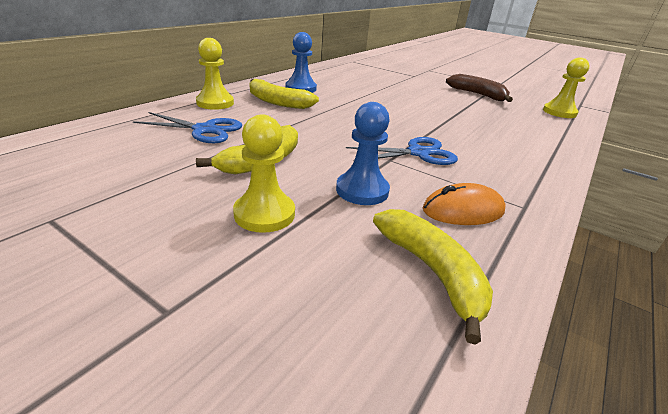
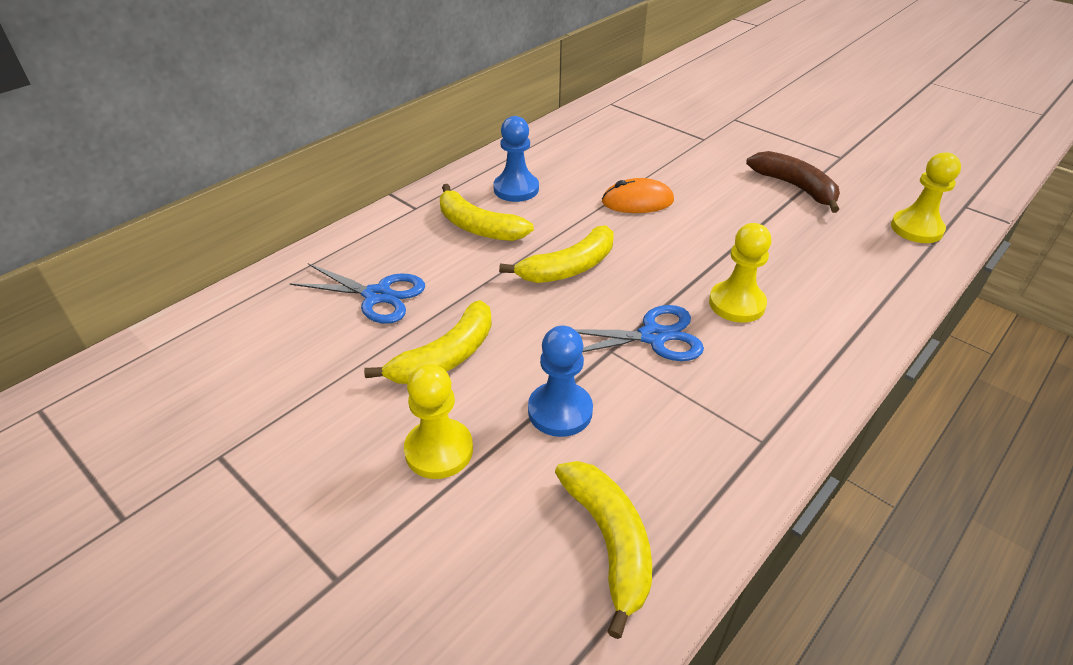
camera: 10 degrees right, 10 degrees up
(215, 103) = (393, 234): yellow pawn -> yellow pawn (736, 304)
(346, 121) = (568, 267): none -> yellow banana
(463, 210) = (678, 447): orange mouse -> orange mouse (637, 201)

